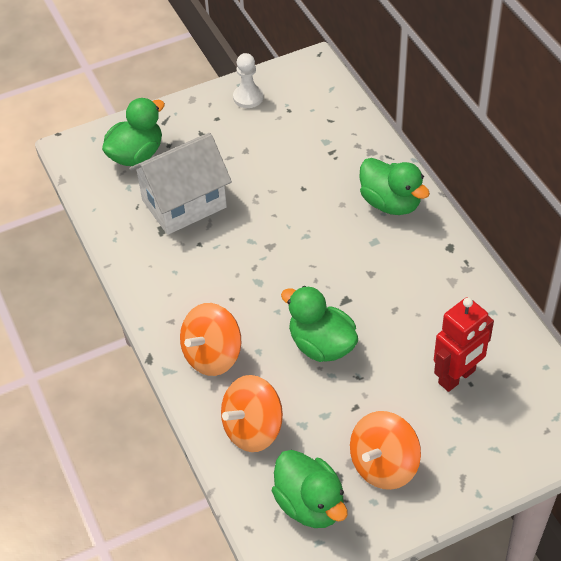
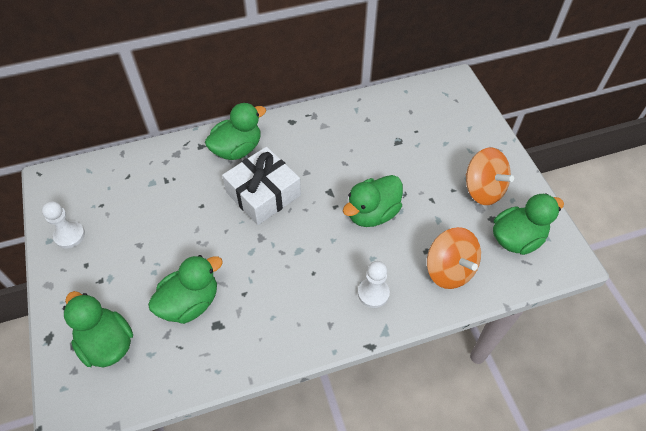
camera: 85 degrees left, 5 degrees up
(184, 204) = (190, 302): white house -> green duck
(212, 355) = (373, 293): orange spinning top -> white pawn
(330, 238) = (263, 194): none -> white gift
(457, 377) = (410, 137): red robot -> none

